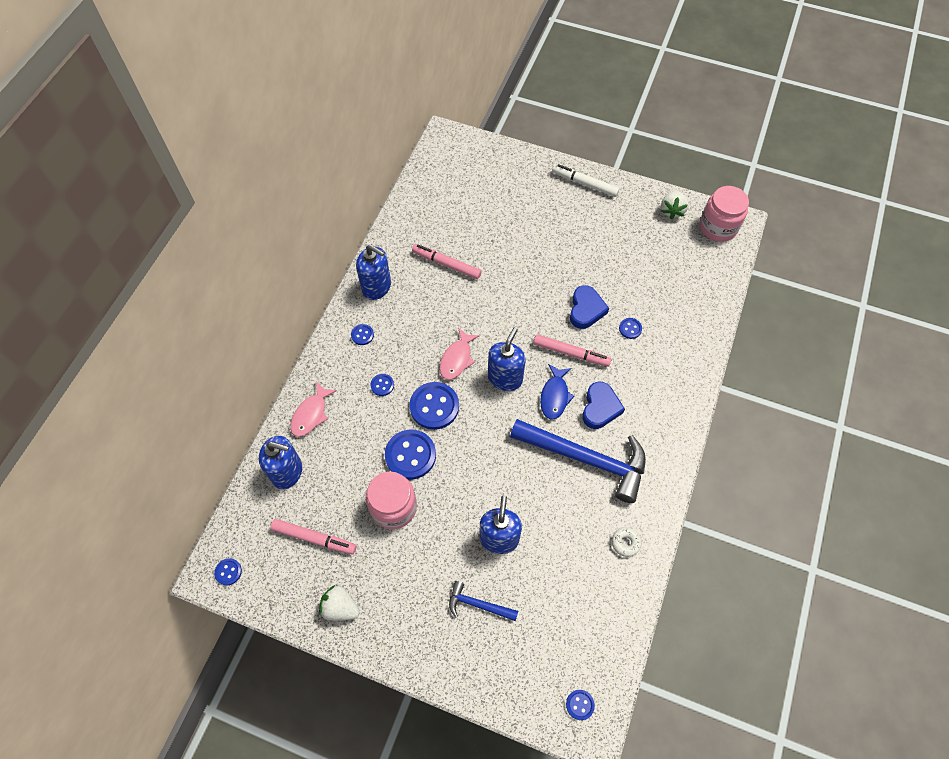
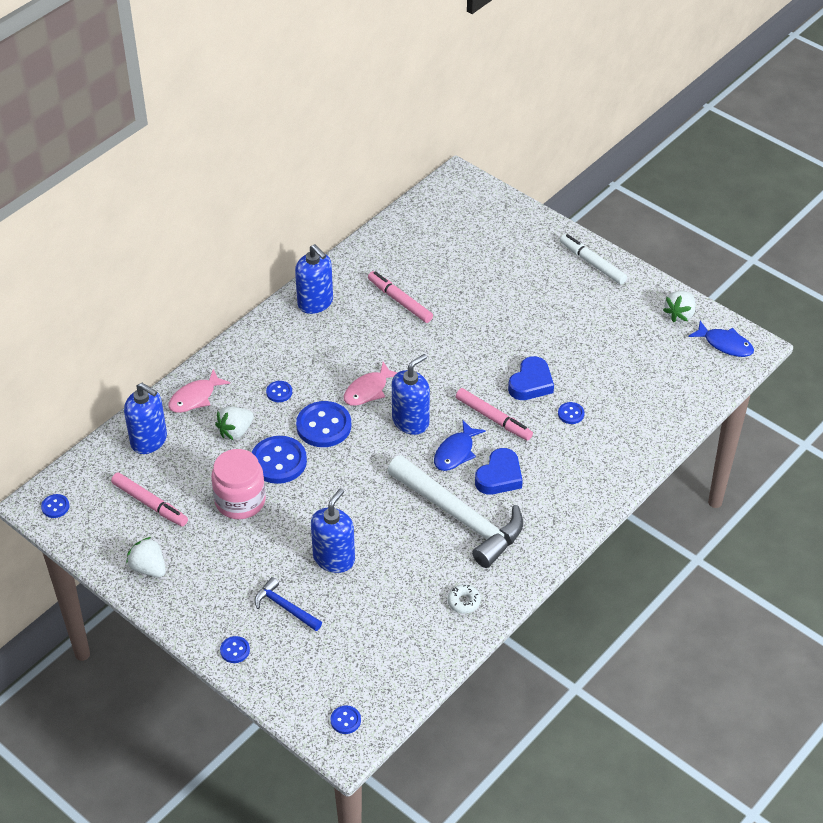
camera: 20 degrees right, 15 degrees down
(360, 437) = (235, 431): none -> white strawberry
(362, 335) = (280, 342): blue button -> blue button (235, 650)
(586, 459) = (460, 517): blue hammer -> white hammer
(718, 227) = (725, 344): pink jar -> blue fish

